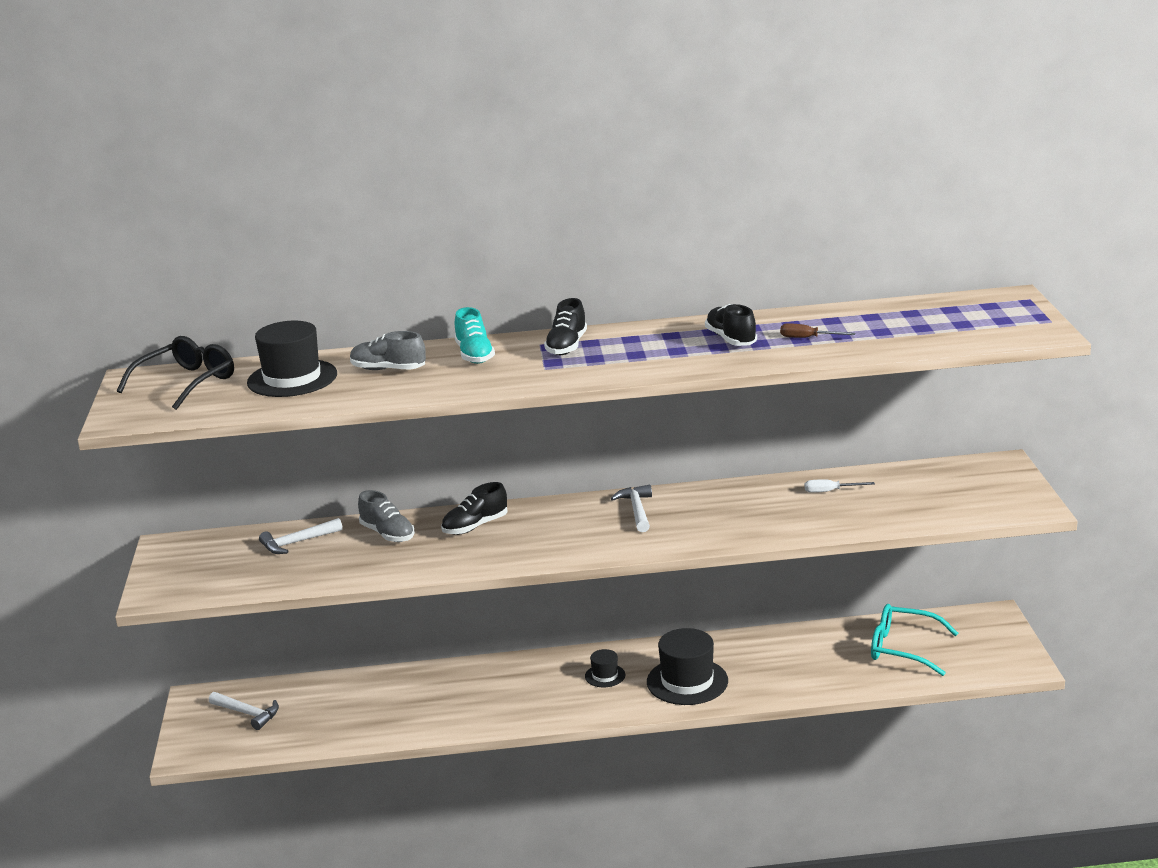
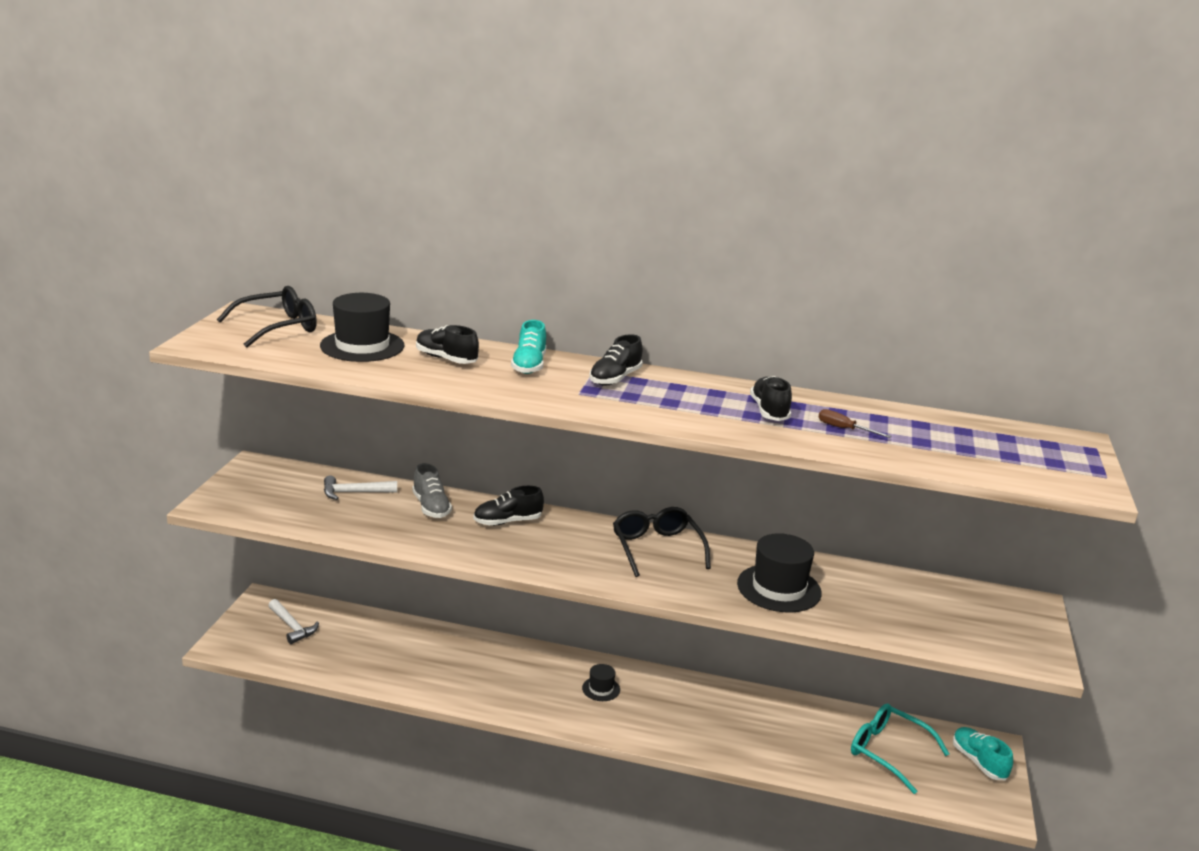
camera: 15 degrees right, 0 degrees up
(388, 369) = (446, 359): grey shoe -> black shoe
(637, 510) = (657, 548): white hammer -> black glasses
(687, 681) = (670, 719): black hat -> black hat (779, 588)
(830, 491) = (846, 583): white screwdriver -> none
(986, 632) = (978, 762): none -> turquoise shoe

